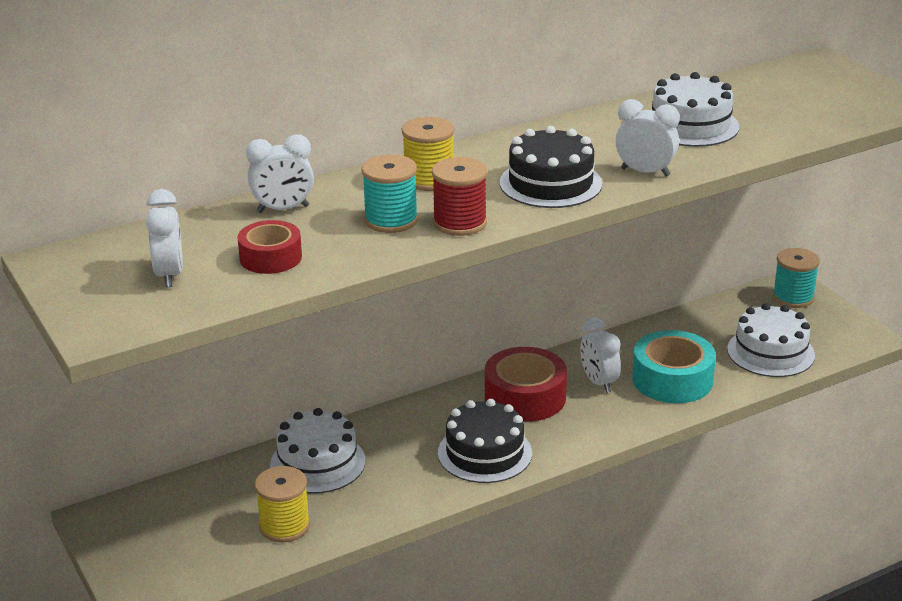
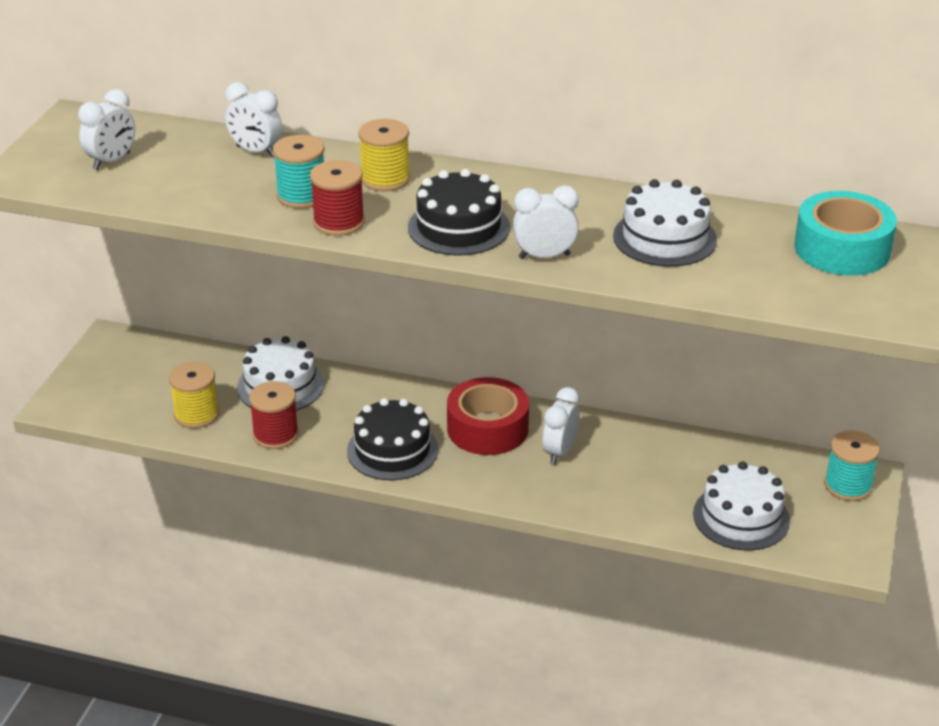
camera: 45 degrees right, 5 degrees up
(270, 257) = (184, 182): red tape -> none
(377, 499) = (275, 435): none -> red spool
(645, 172) = (544, 256): white clock -> white clock turned 75 degrees counterclockwise
(672, 379) = (620, 486): turquoise tape -> turquoise tape (842, 249)

